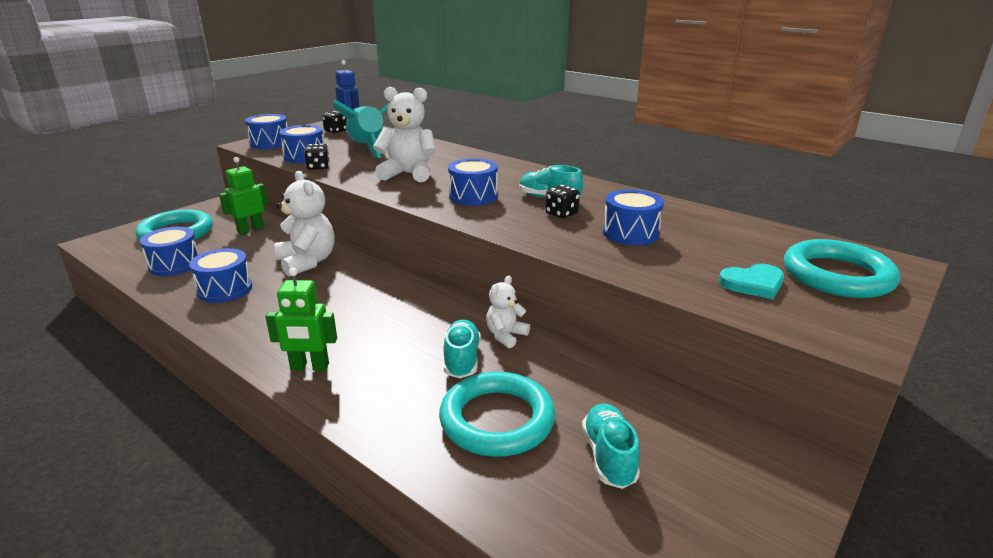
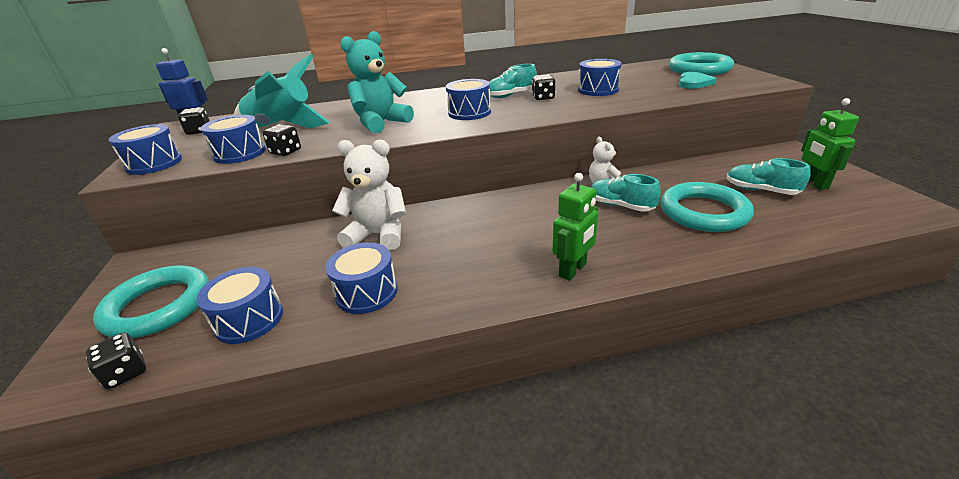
camera: 50 degrees left, 5 degrees up
(112, 255) = (126, 373): none -> black dice
(250, 230) = (249, 253): green robot -> green robot (813, 183)
(408, 174) = (381, 123): white teddy bear -> turquoise teddy bear

